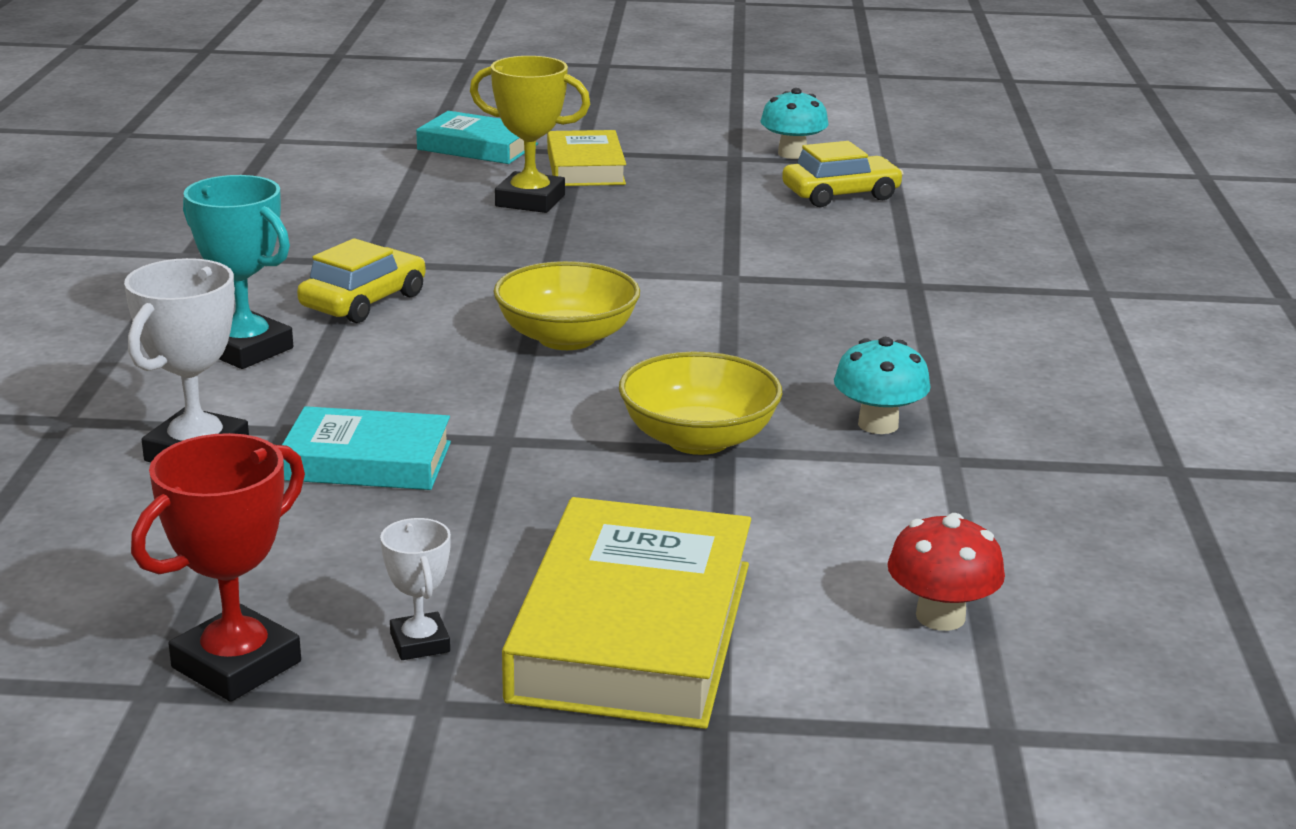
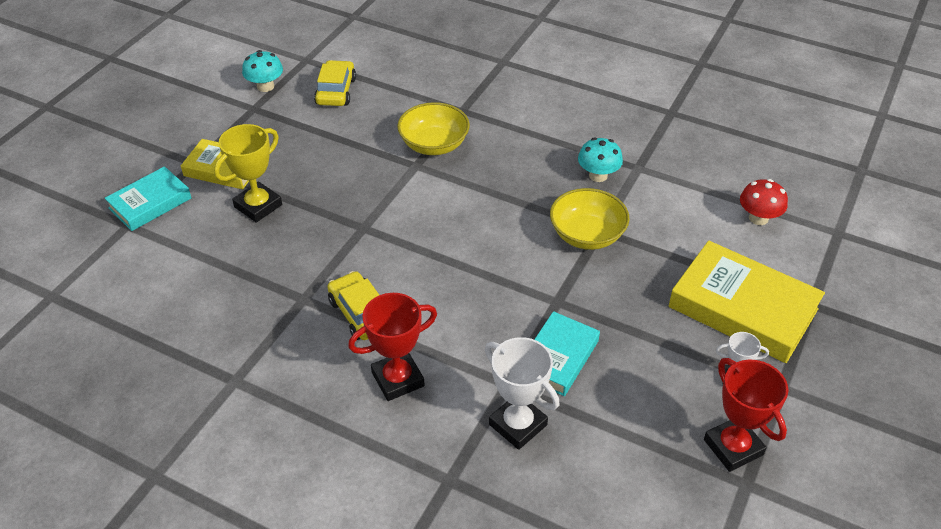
camera: 65 degrees left, 20 degrees up
(246, 349) = (398, 379): turquoise trophy -> red trophy
(566, 338) = (455, 246): yellow bowl -> yellow bowl (434, 145)

